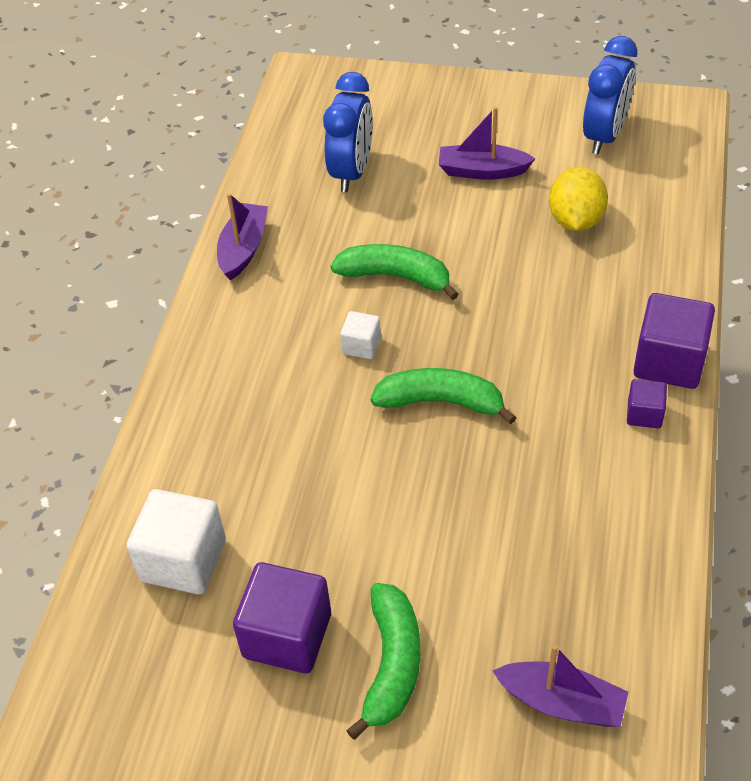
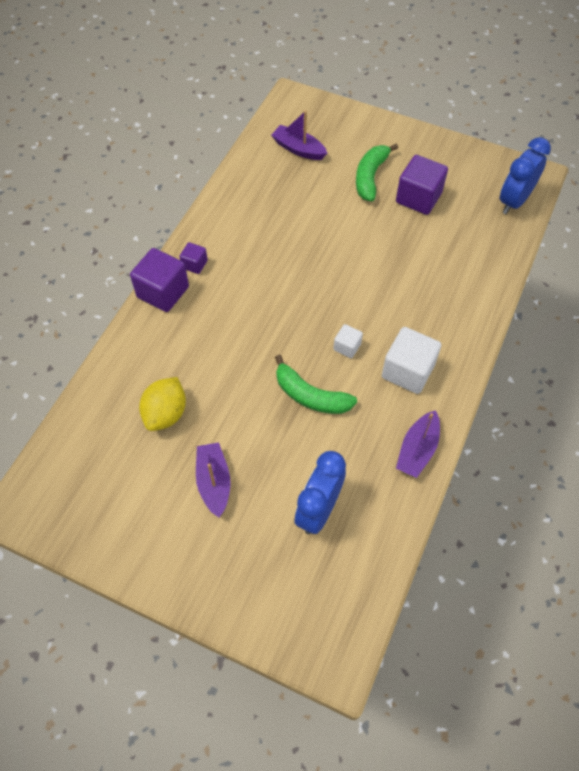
camera: 170 degrees left, 10 degrees up
(183, 560) = (469, 242): white cube -> white cube (408, 371)
(441, 402) = (308, 298): green banana -> none
(482, 171) = (214, 482): purple boat -> purple boat turned 120 degrees counterclockwise
(604, 136) = (101, 494): blue clock -> blue clock (514, 201)

